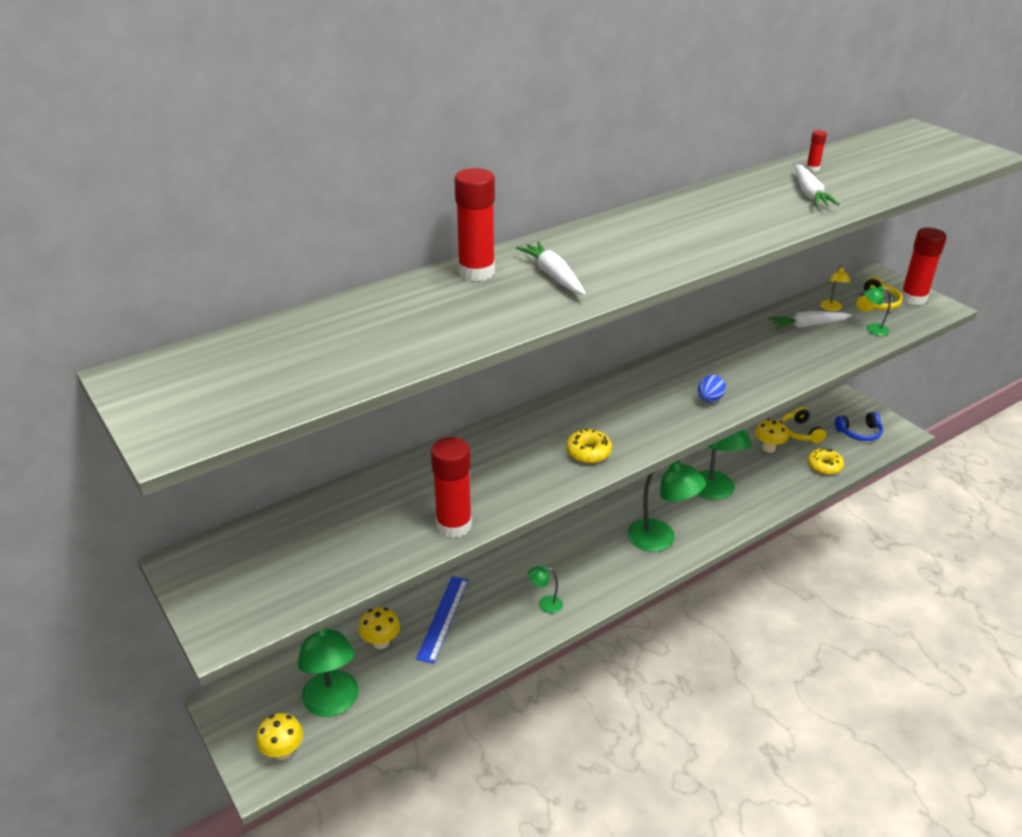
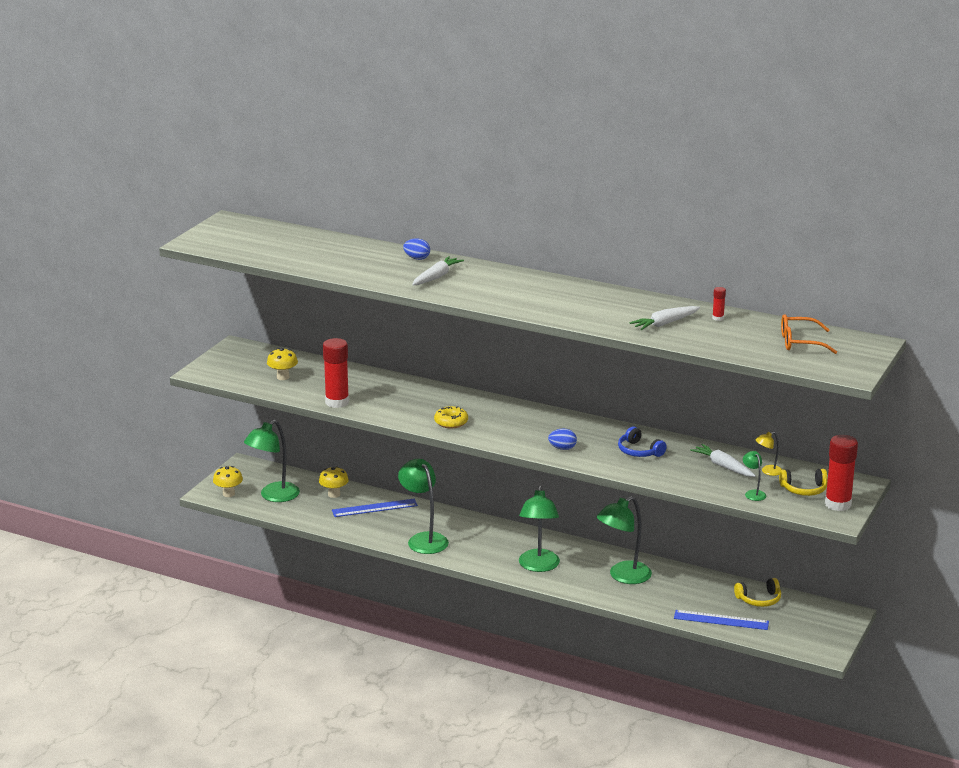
camera: 60 degrees right, 10 degrees down
(476, 272) = (417, 258): red glue stick -> blue egg
(545, 604) = (424, 539): green lamp -> green lamp, size x2.13
(768, 448) = (715, 589): yellow mushroom -> yellow mushroom (283, 377)
(800, 432) = (759, 599): yellow headphones -> yellow headphones turned 150 degrees counterclockwise
(824, 466) = (721, 620): yellow donut -> blue ruler
(859, 433) = (796, 629): blue headphones -> blue headphones (639, 451)
(898, 153) = (800, 342): none -> orange glasses

